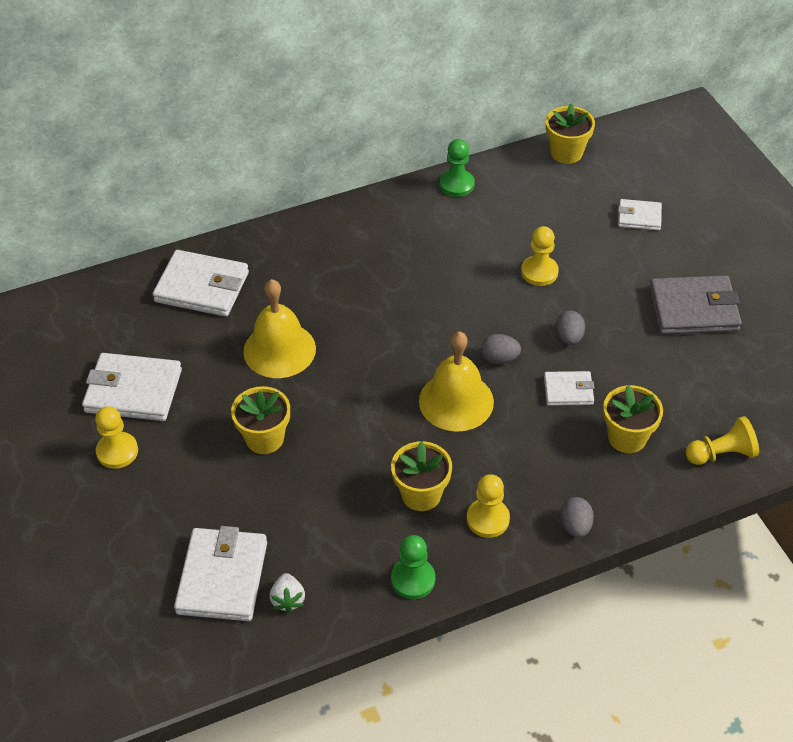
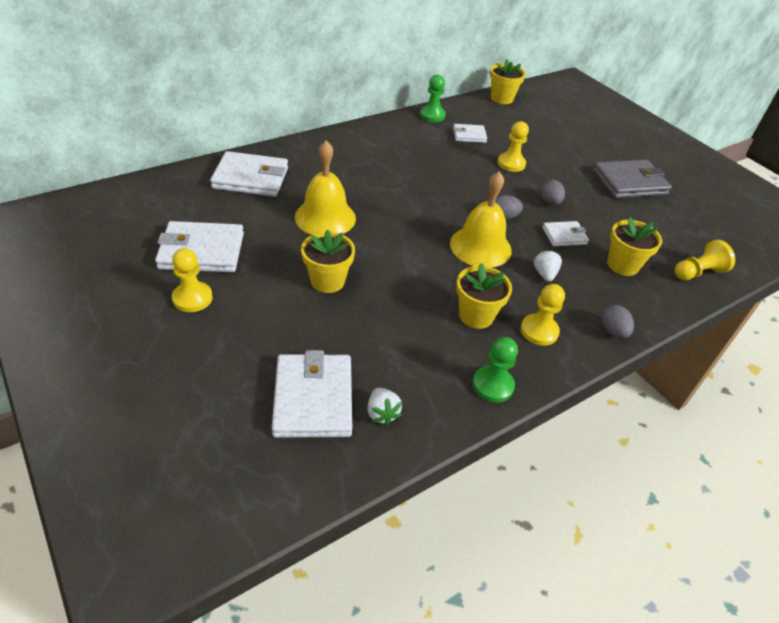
camera: 15 degrees left, 5 degrees down
(522, 444) = (544, 274): none -> white strawberry
(639, 217) = (566, 132): white wallet -> white wallet (469, 135)

